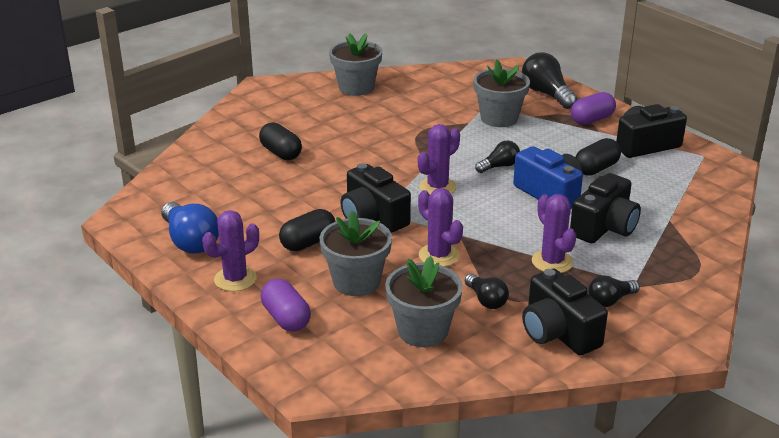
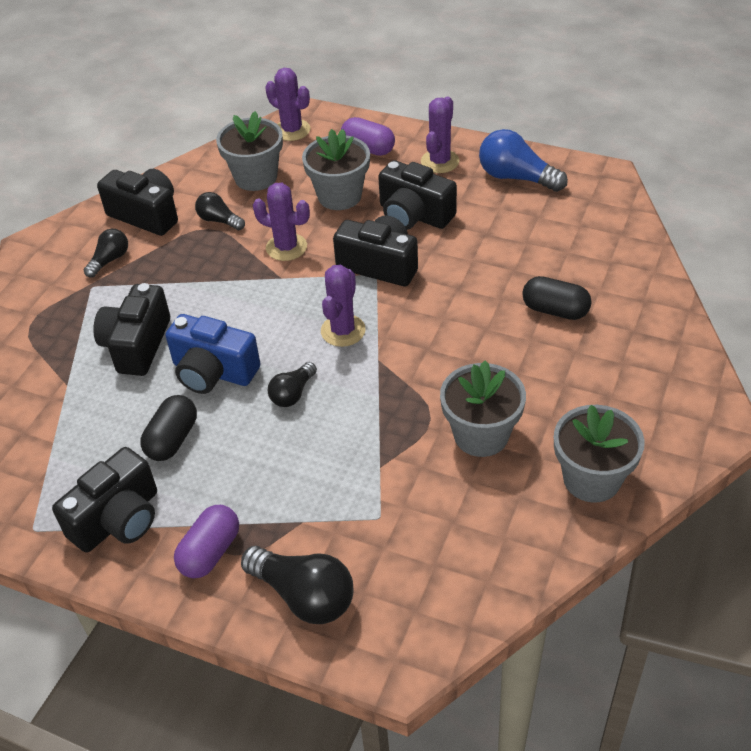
camera: 155 degrees right, 15 degrees up
(308, 243) = (414, 215): black capsule -> black camera
(499, 118) = (344, 494): grey flower pot -> grey flower pot (481, 435)
(552, 262) = (176, 281): purple cactus -> purple cactus (292, 130)

